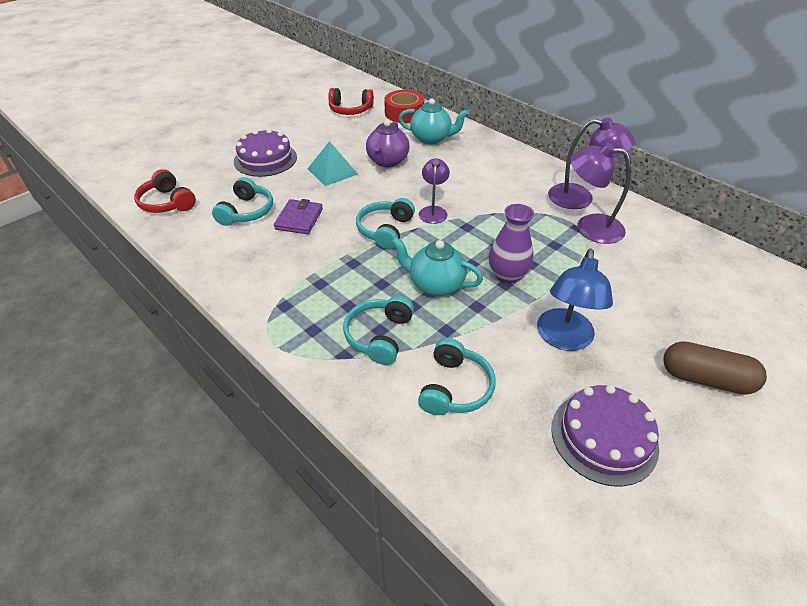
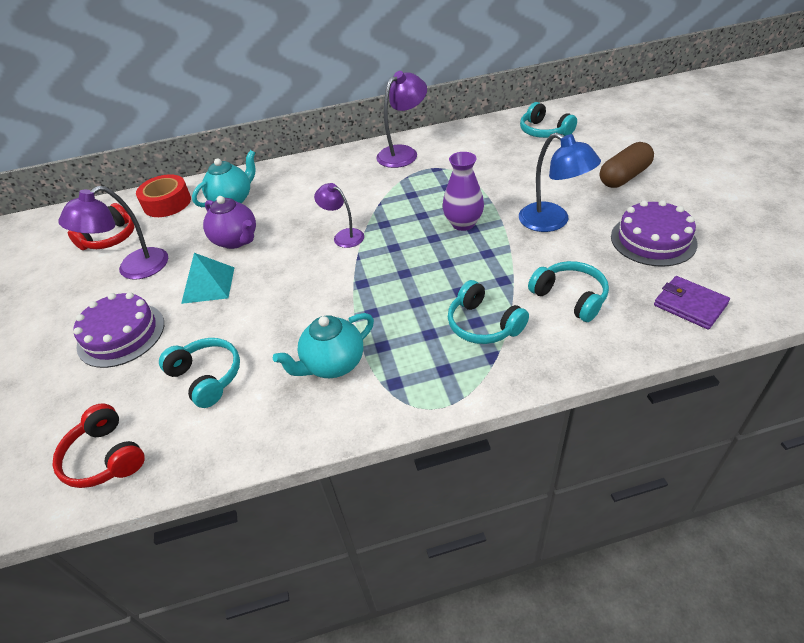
camera: 55 degrees left, 0 degrees up
(167, 203) = (105, 457): red headphones -> red headphones turned 60 degrees clockwise
(299, 219) = (265, 334): purple wallet -> purple wallet (690, 305)
(385, 230) = (342, 275): turquoise headphones -> turquoise headphones (544, 131)
(435, 285) = (444, 268): turquoise teapot -> turquoise teapot (333, 364)
(589, 227) = (441, 162): purple lamp -> purple lamp (134, 269)

